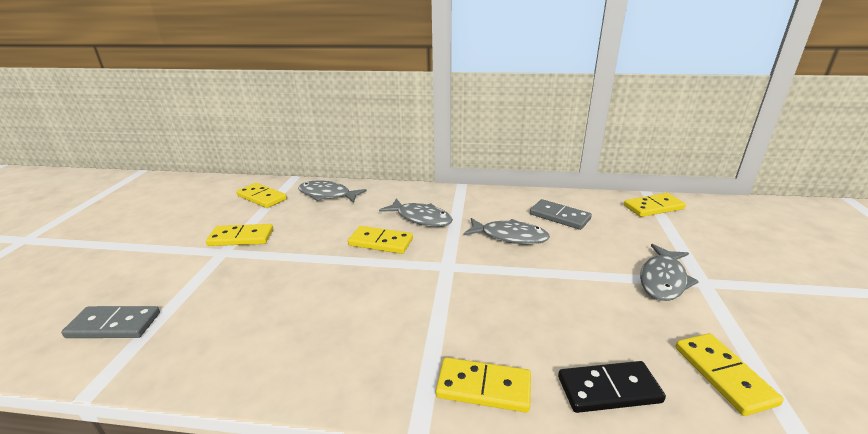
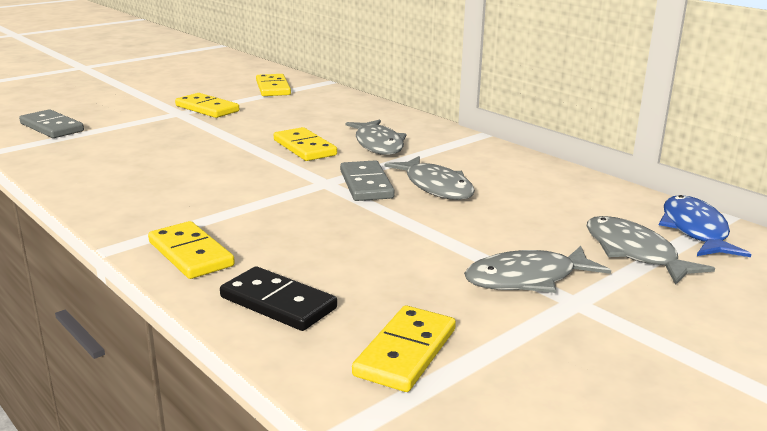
camera: 40 degrees right, 5 degrees down
(327, 195) = (330, 102): grey fish -> grey fish (634, 253)
(559, 216) = (535, 193): grey domino -> grey domino (366, 184)
(653, 207) = (695, 230): yellow domino -> blue fish

